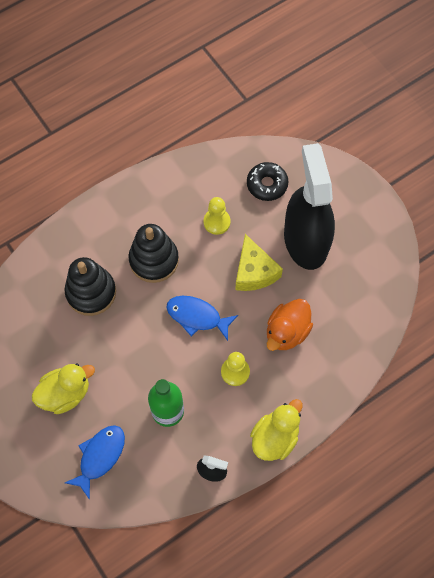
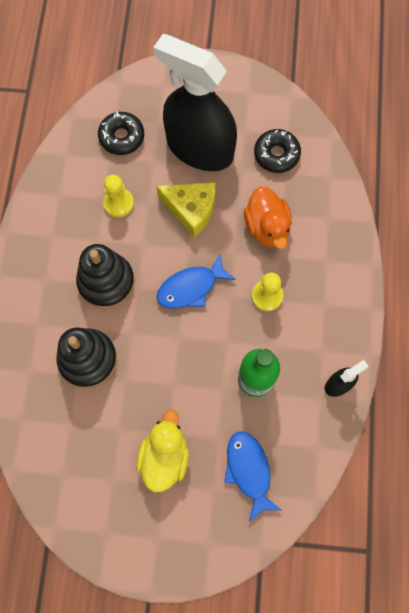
camera: 50 degrees left, 5 degrees up
(275, 437) = (350, 310): yellow duck -> none
(349, 295) = (276, 154): none -> black donut

